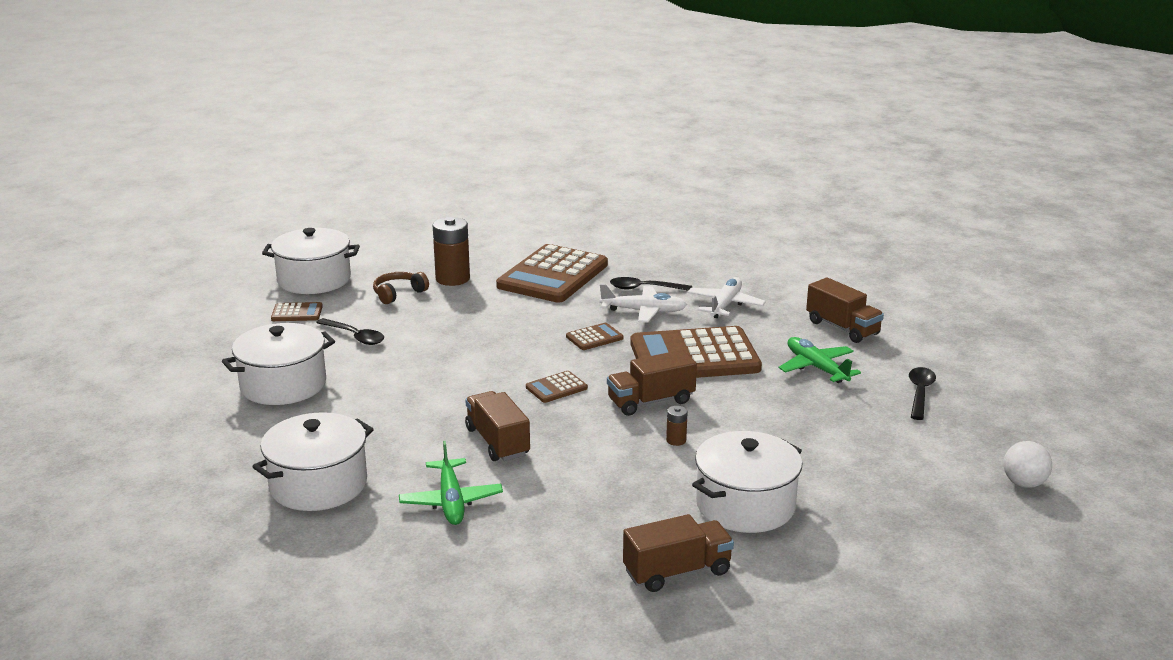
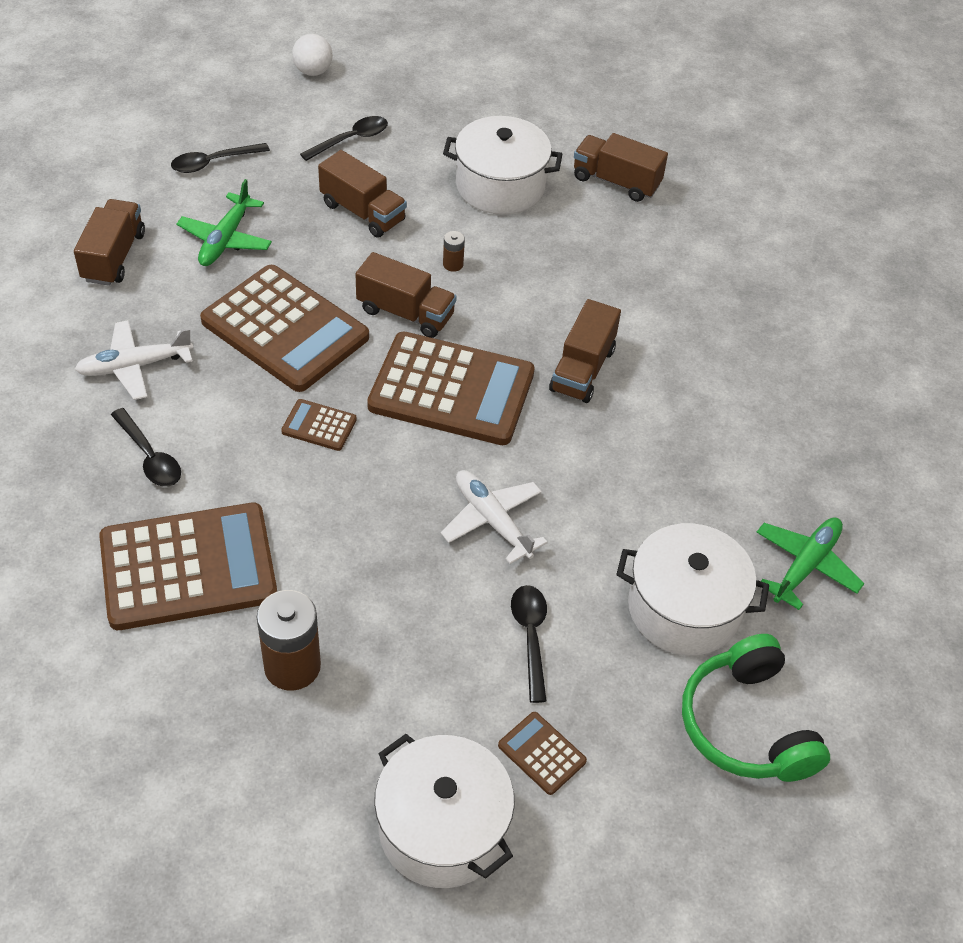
camera: 135 degrees left, 25 degrees up
(197, 367) = (746, 725): none -> green headphones
(318, 485) = (772, 437): white pot -> none
(398, 293) = (388, 690): brown headphones -> none
(451, 501) = (688, 341): green plane -> green plane (805, 566)
(556, 388) = (451, 390): brown calculator -> brown calculator, size x2.35
(643, 311) = (214, 423): white plane -> white plane (492, 520)
(785, 429) = (363, 212): none -> brown truck
(892, 461) = (351, 140): none -> black spoon

